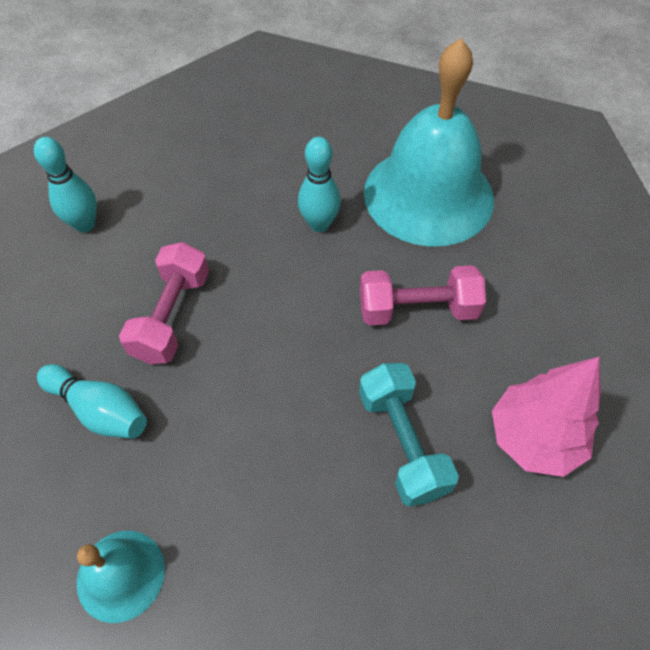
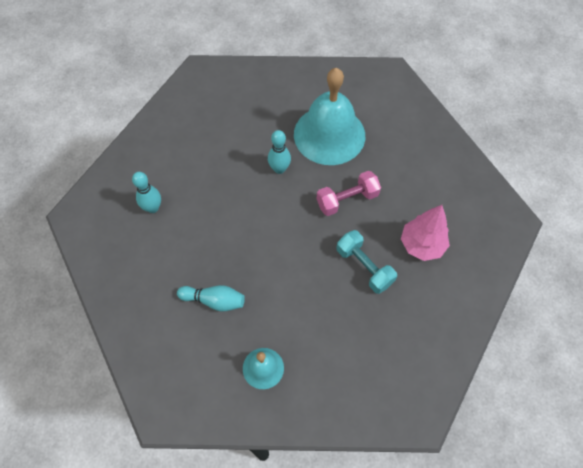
camera: 20 degrees left, 5 degrees up
(172, 316) = (226, 243): pink dumbbell -> none

